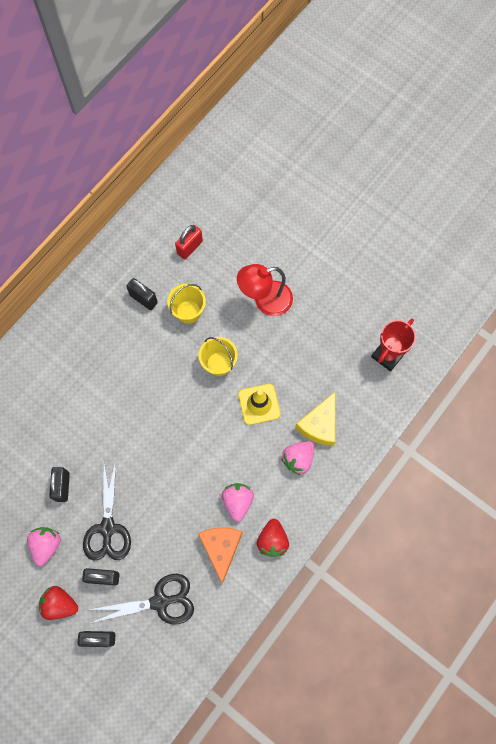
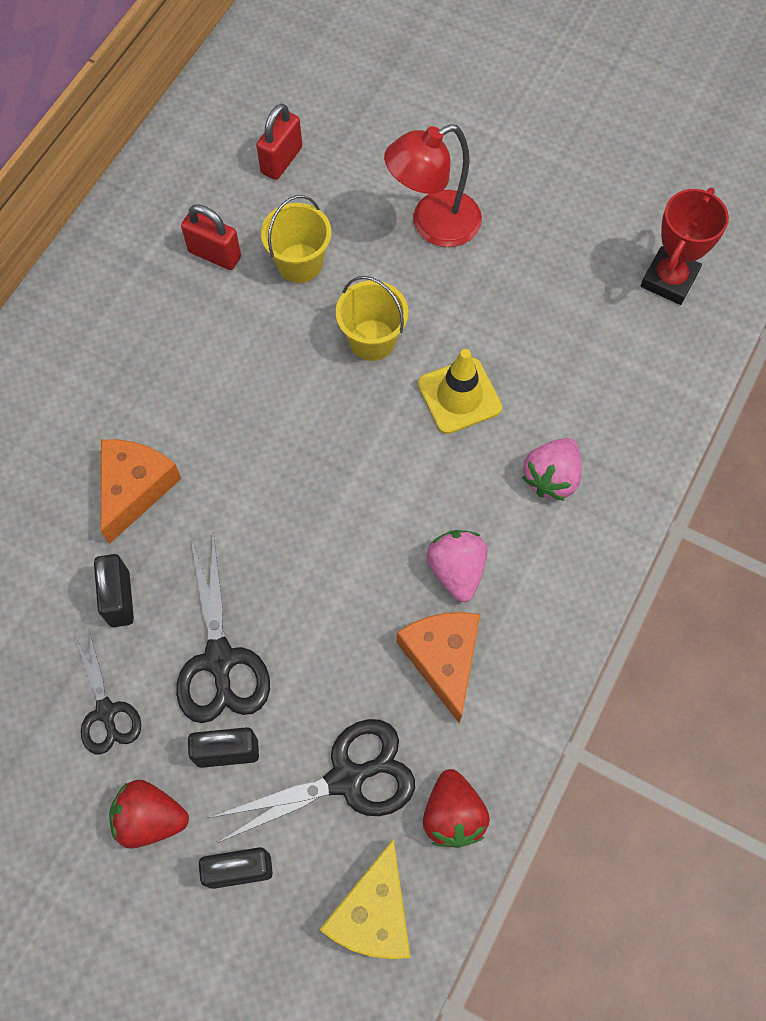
camera: 10 degrees left, 5 degrees down
(46, 545) = (106, 711): pink strawberry -> black scissors
(79, 427) = (135, 488): none -> orange cheese
(143, 299) = (214, 254): black padlock -> red padlock
(272, 540) = (536, 628): red strawberry -> red strawberry (453, 815)
(319, 424) = (576, 413): yellow cheese -> yellow cheese (373, 913)

